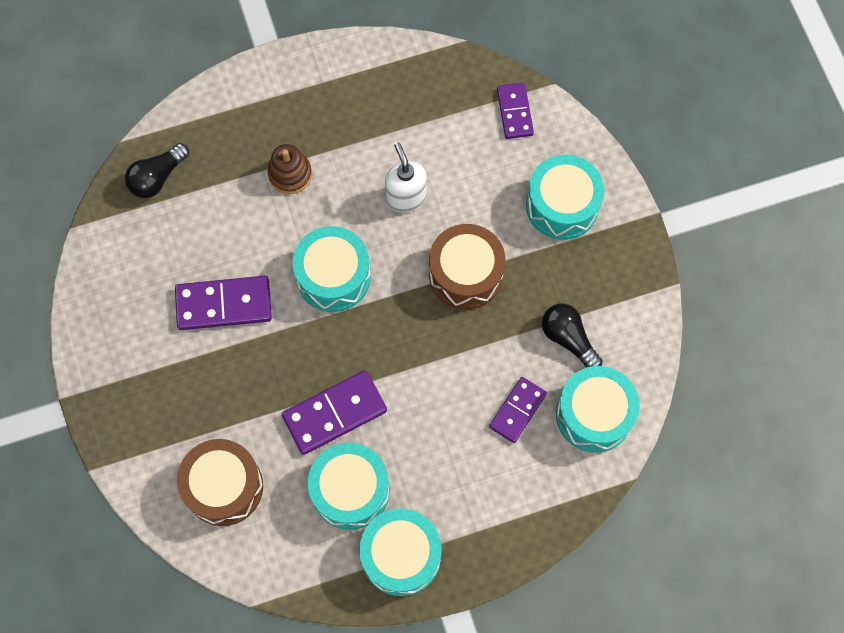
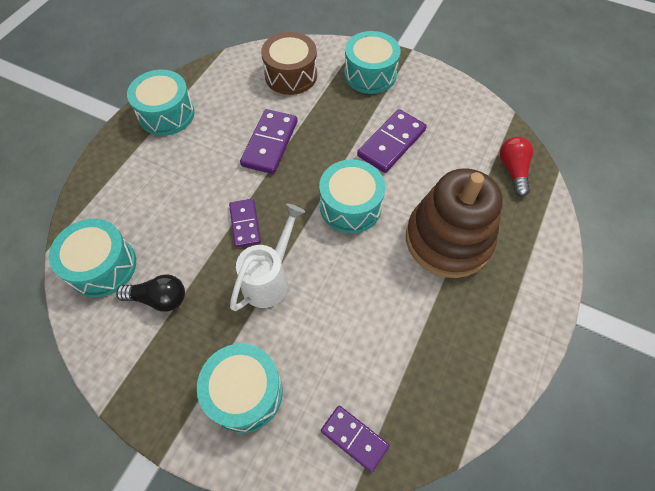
camera: 135 degrees right, 10 degrees down
(157, 177) = (513, 170): black light bulb -> red light bulb
(290, 174) = (448, 239): brown stacking toy -> brown stacking toy, size x2.22
(350, 490) = (223, 119): turquoise drum -> turquoise drum (370, 74)
(406, 197) = (361, 292): white soap dispenser -> none
(465, 274) = (269, 279): brown drum -> white watering can
(517, 410) = (159, 228): purple domino -> purple domino (245, 224)

